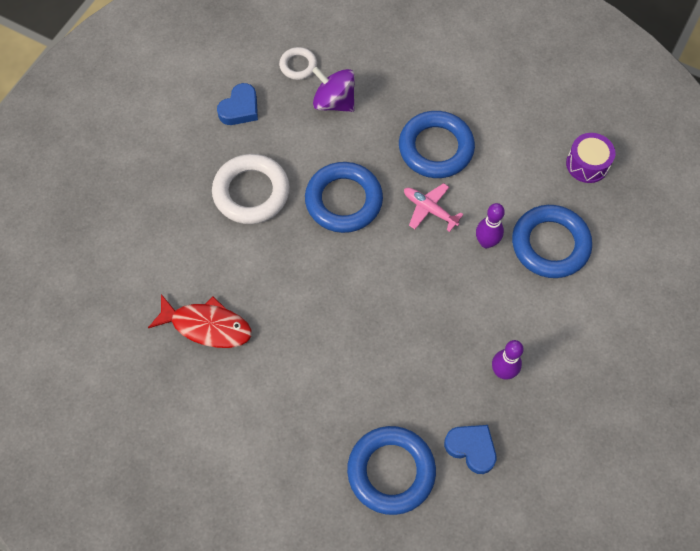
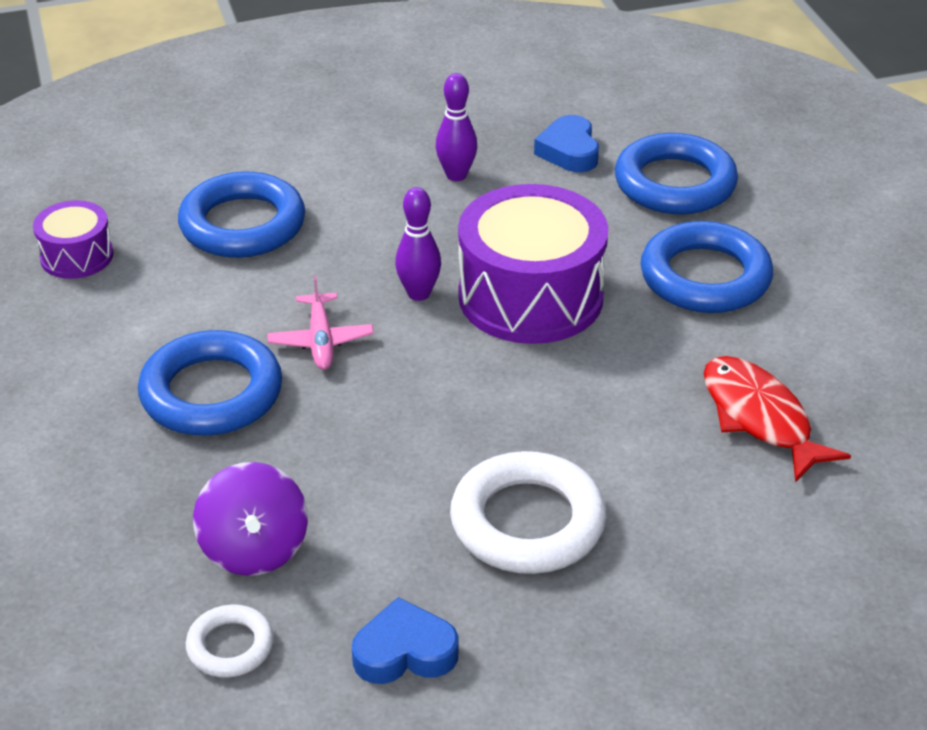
camera: 135 degrees left, 25 degrees down
(343, 200) = (413, 423): blue ring -> blue ring (705, 277)
(374, 315) = (530, 296): none -> purple drum
(486, 242) = (306, 270): purple bowling pin -> purple bowling pin (418, 293)

